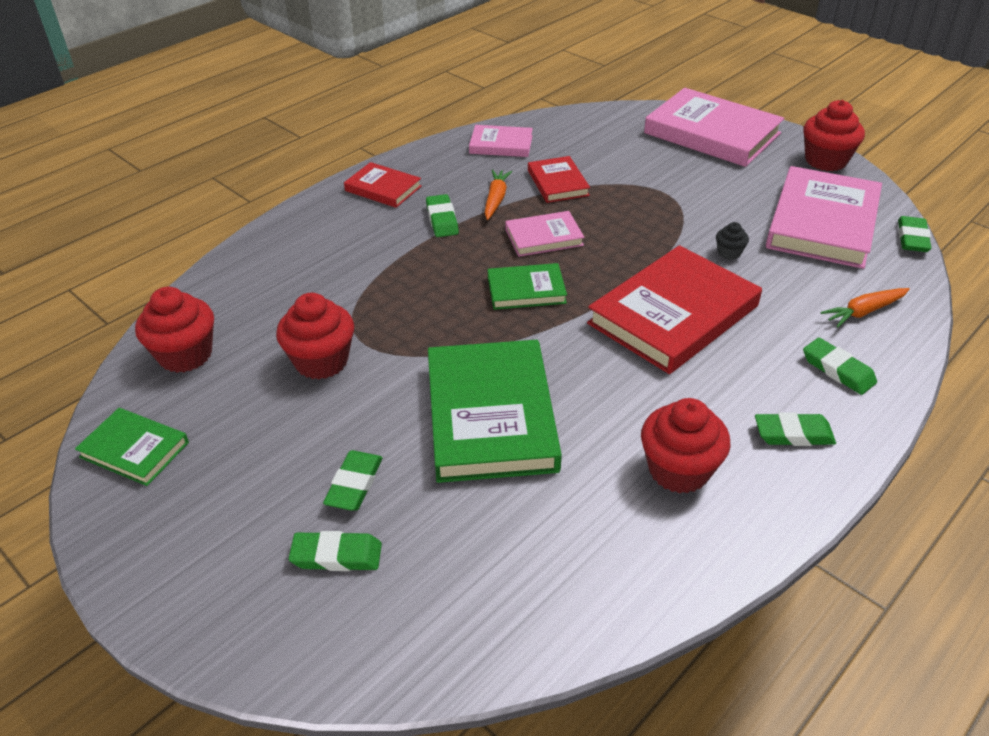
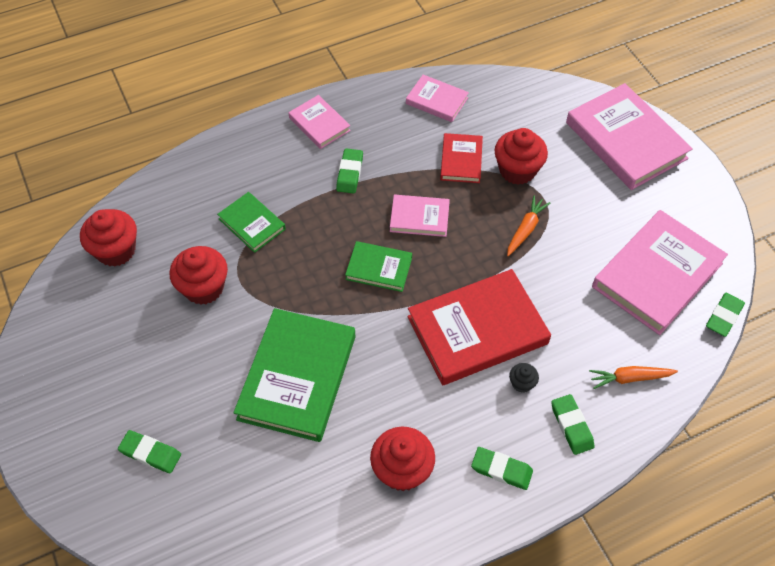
camera: 20 degrees right, 15 degrees up
(134, 450) = (58, 323): green book -> green book (252, 224)
(354, 484) = (183, 402): green eraser -> none
(383, 188) = (319, 124): red book -> pink book
(496, 199) = (402, 164): orange carrot -> orange carrot (525, 229)
(729, 253) = (558, 282): black cupcake -> black cupcake (522, 383)
(825, 160) = (707, 204): red cupcake -> red cupcake (517, 170)

